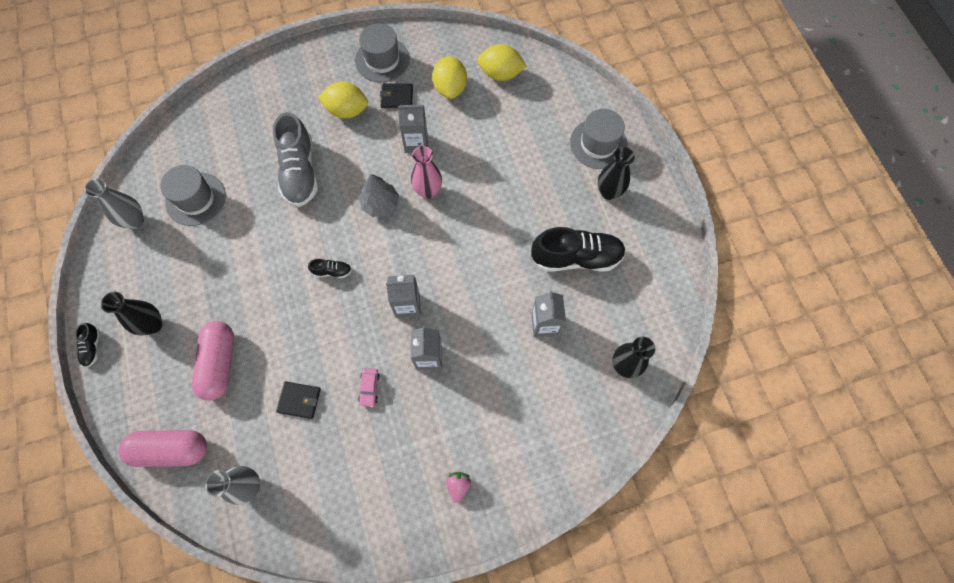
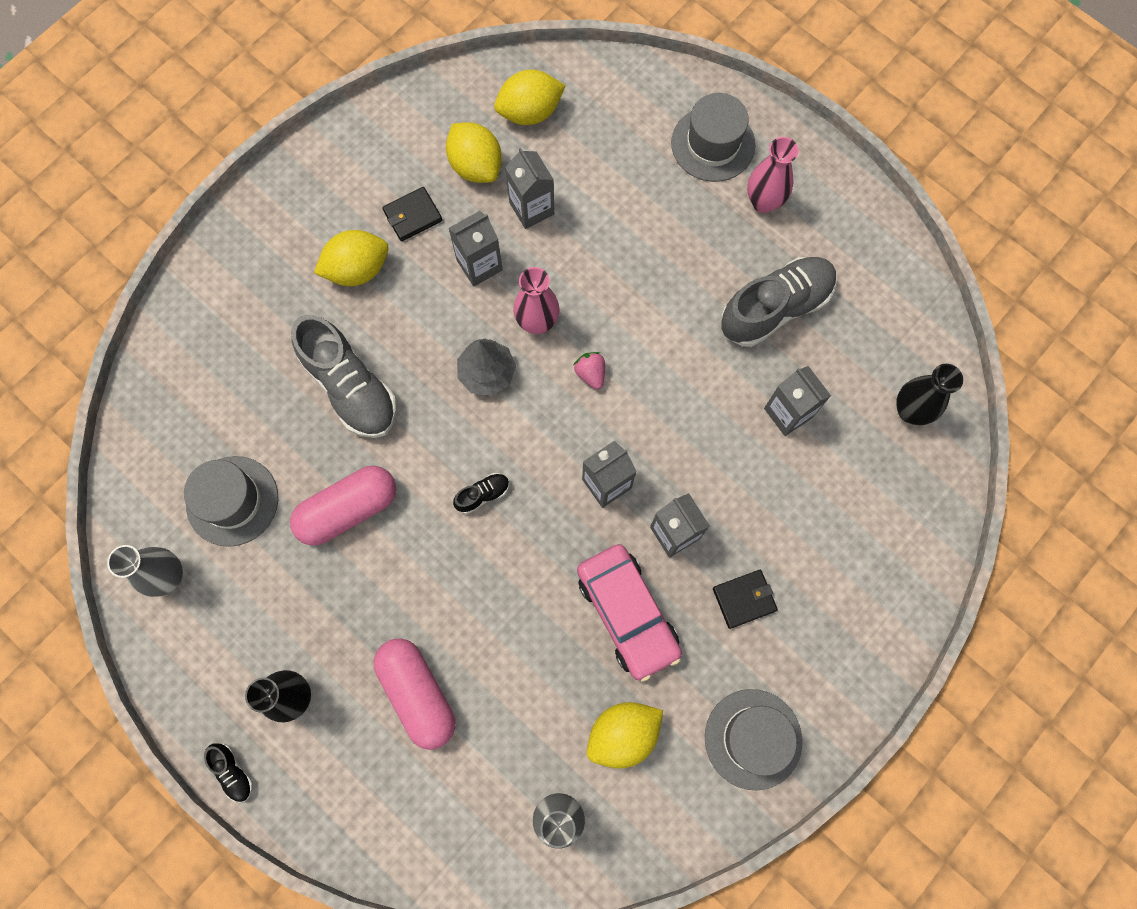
camera: 30 degrees left, 5 degrees up
(171, 449) = (430, 834): pink capsule -> pink capsule (348, 510)
(299, 400) = (550, 679): black wallet -> black wallet (744, 599)
(319, 459) = (623, 734): none -> yellow lemon
(369, 388) = (627, 613): pink car -> pink car, size x2.38
(382, 60) = (358, 173): grey hat -> grey hat (753, 739)
(458, 485) = (807, 665): pink strawberry -> pink strawberry (590, 373)
(466, 127) = (531, 208): none -> grey carton
(576, 258) = (775, 308): black shoe -> grey shoe
(609, 192) = (763, 202): black vase -> pink vase

